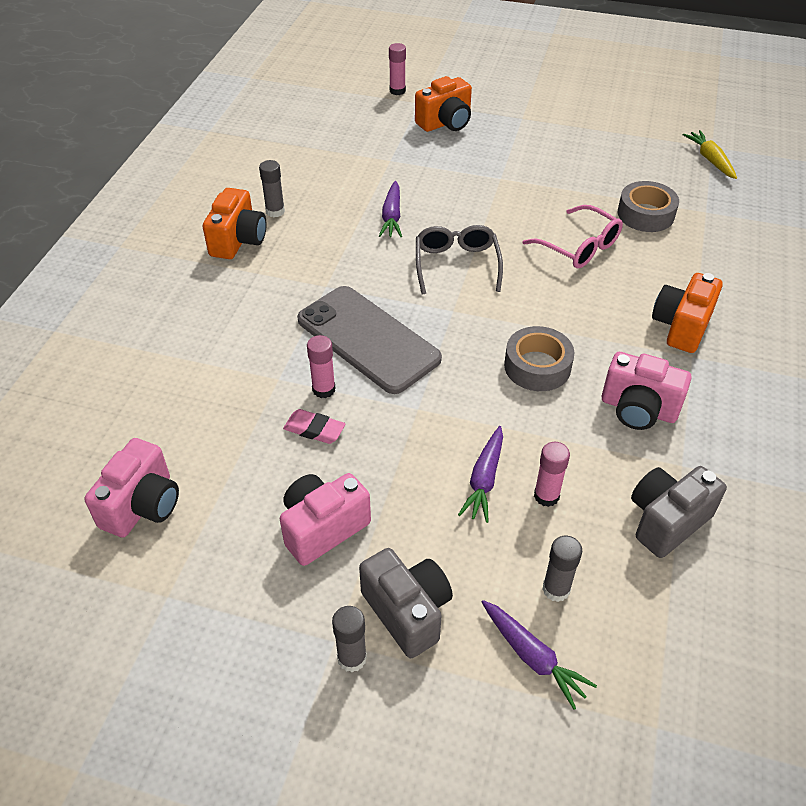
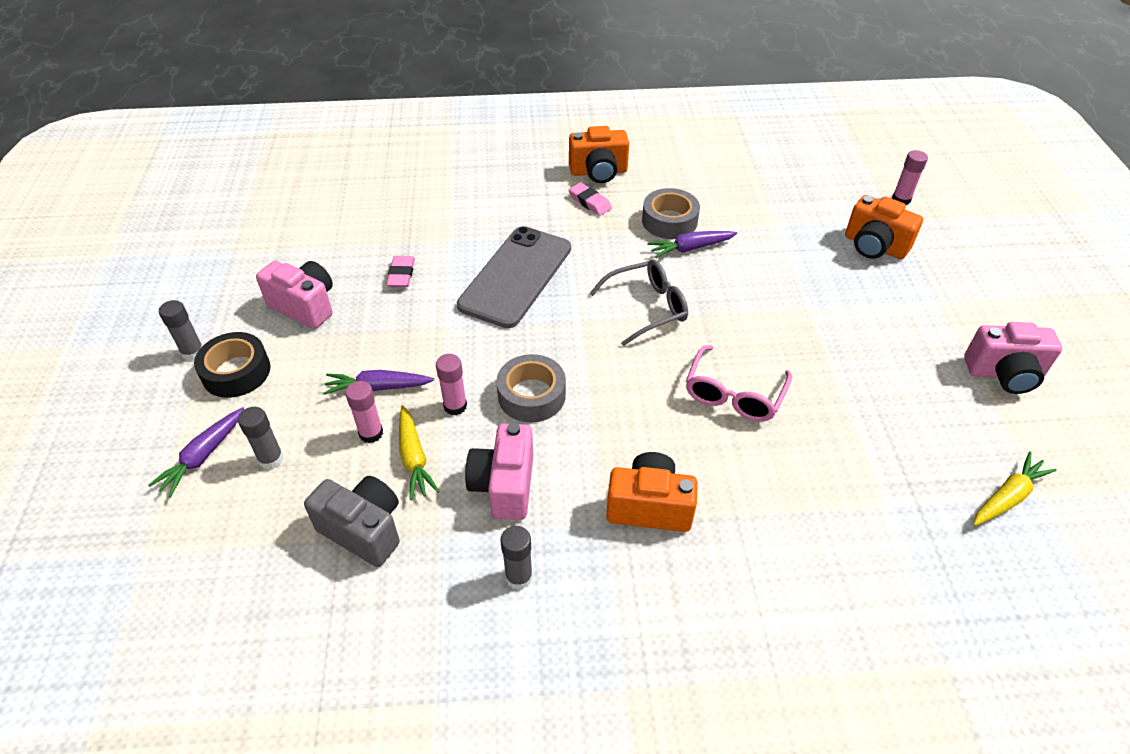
camera: 70 degrees right, 0 degrees up
(142, 505) = (305, 215): pink camera -> pink camera (1004, 374)
(275, 211) = (649, 179): grey glue stick -> grey glue stick (519, 577)
(283, 259) = (589, 202): none -> pink eraser
(323, 389) = (446, 267): pink glue stick -> pink glue stick (455, 406)
(407, 611) = (236, 372): grey camera -> black tape
(589, 467) = (414, 458): none -> yellow carrot
(645, 214) = (835, 444): grey tape -> grey tape (669, 221)

